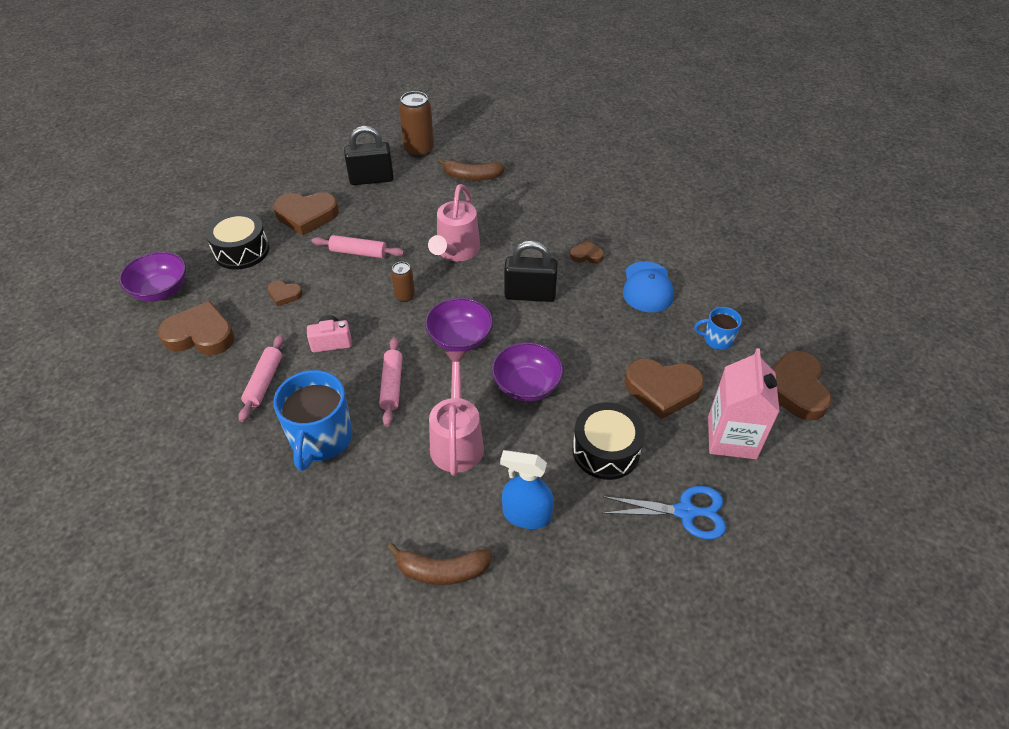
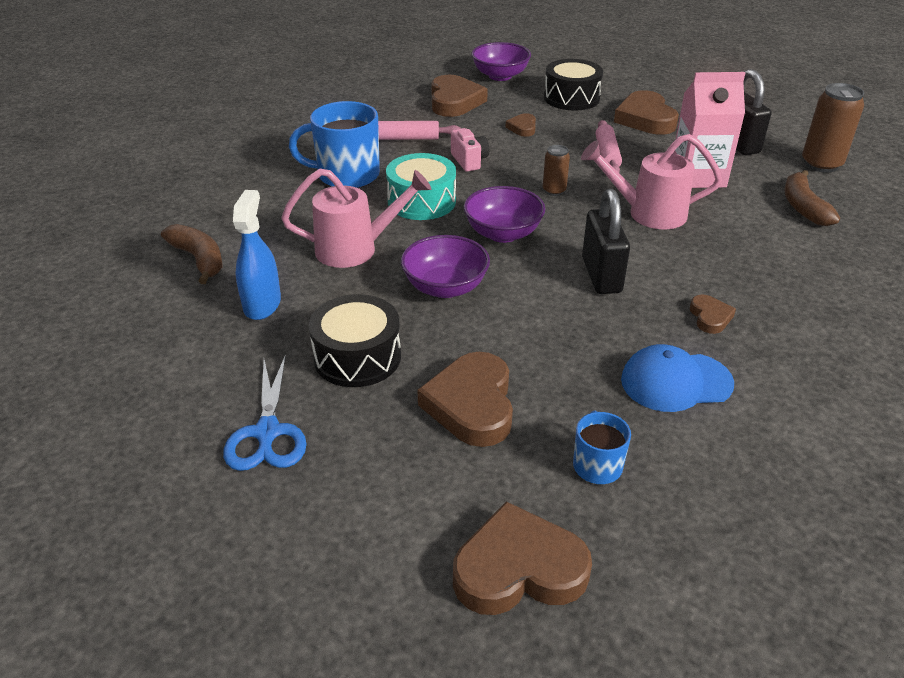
camera: 80 degrees right, 10 degrees down
(392, 385) = (421, 201): pink rolling pin -> turquoise drum
(442, 570) = (199, 259): brown banana -> brown banana turned 150 degrees clockwise
(732, 437) = (398, 481): pink carton -> pink carton (698, 176)

